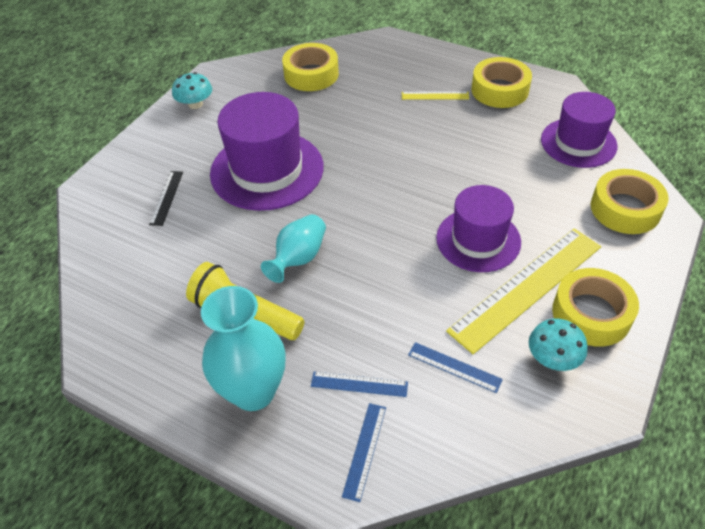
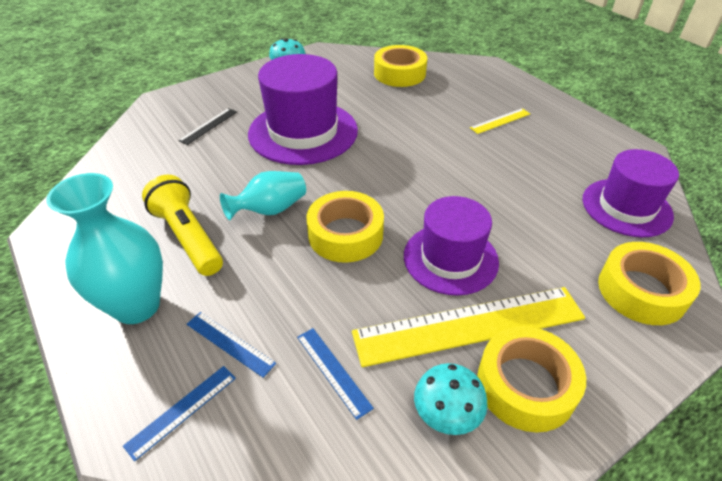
camera: 25 degrees right, 5 degrees down
(435, 95) = (500, 121): yellow ruler -> yellow ruler turned 60 degrees counterclockwise
(499, 90) = (570, 135): yellow tape -> yellow tape (345, 234)

